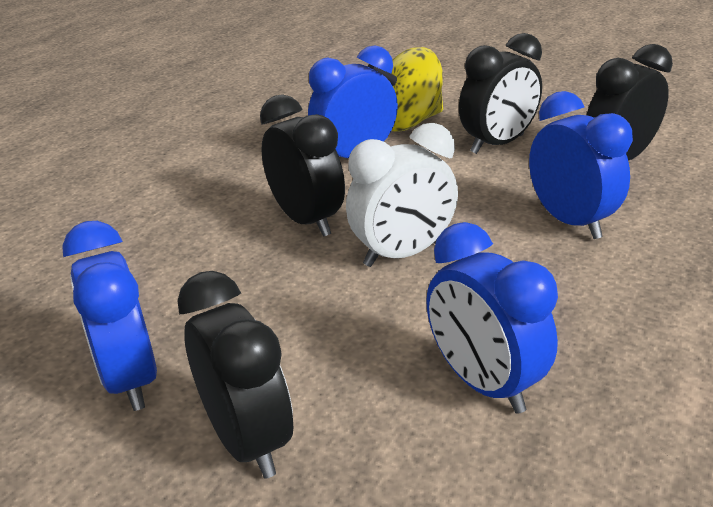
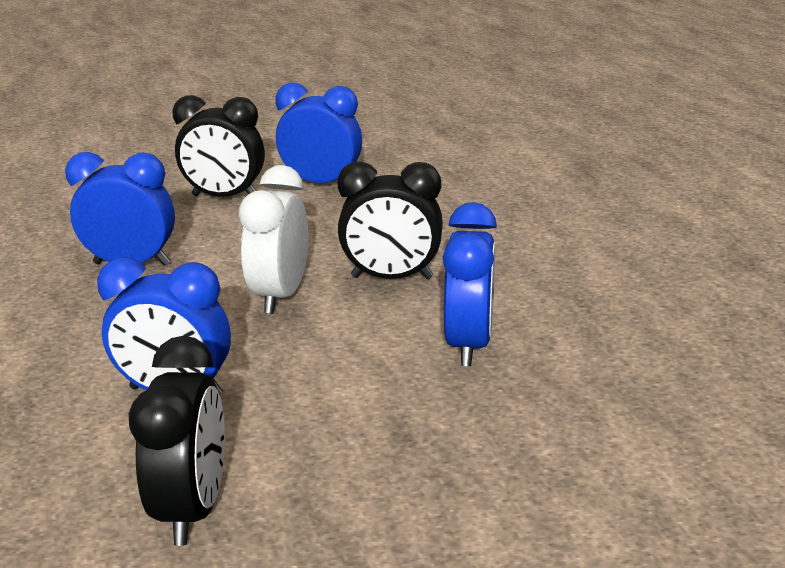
camera: 130 degrees right, 5 degrees down
(407, 123) = (507, 416): yellow spinning top -> none
(497, 144) = (361, 446): black clock -> none

